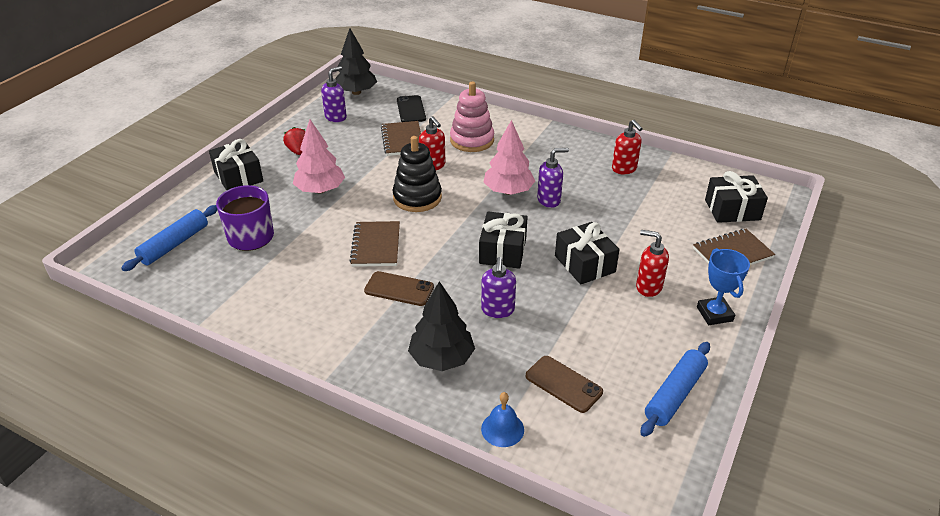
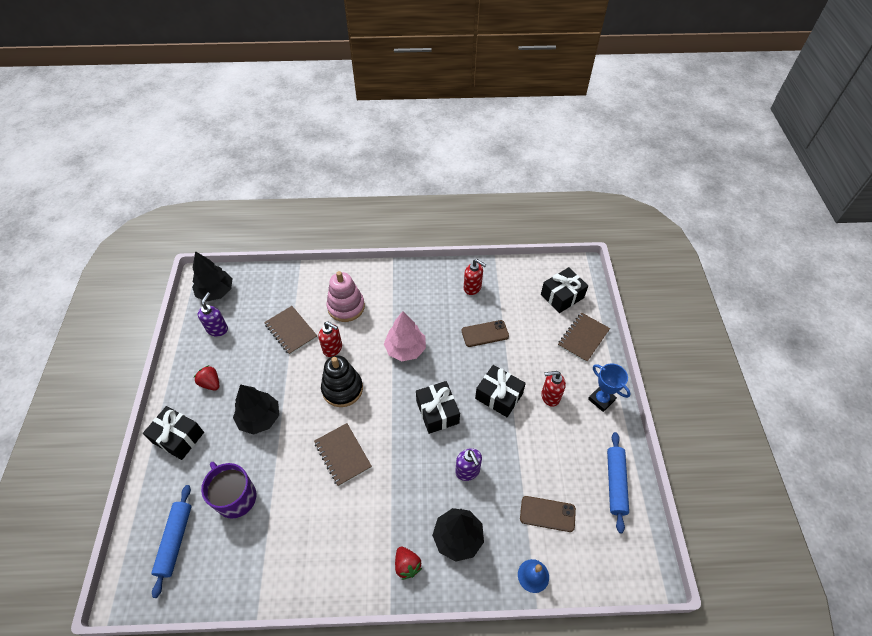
camera: 30 degrees left, 15 degrees up
(320, 190) = (259, 418): pink tree -> black tree
(369, 356) = (407, 565): none -> red strawberry
(399, 289) = (387, 489): brown phone -> brown phone (485, 333)
(411, 109) = (276, 293): black phone -> none
(549, 200) = (439, 344): purple soap dispenser -> none

